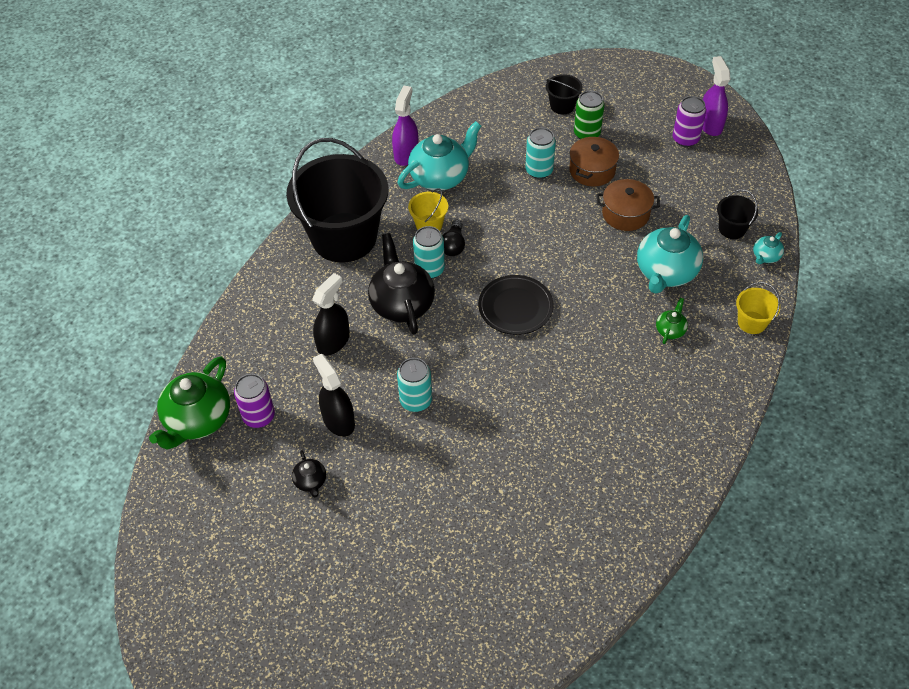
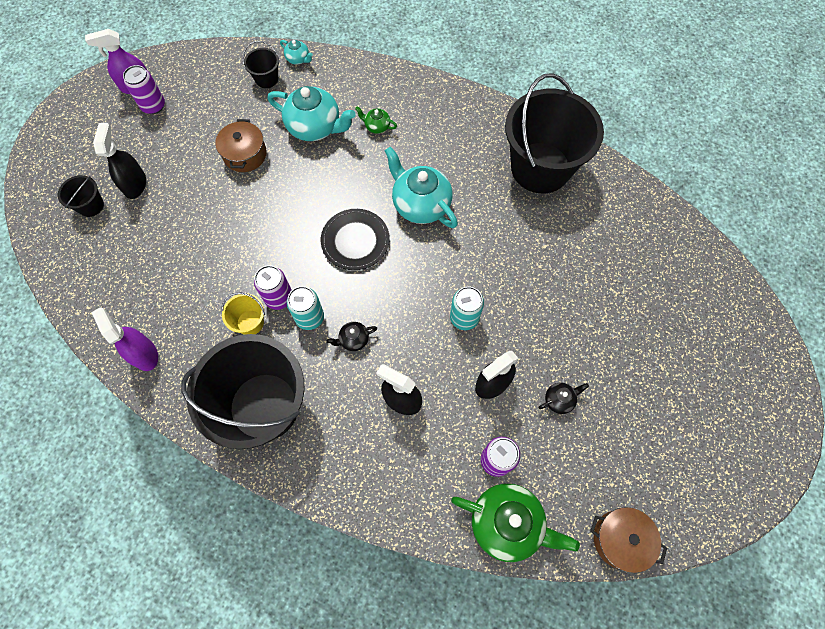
camera: 95 degrees left, 15 degrees up
(402, 304) = (353, 340): black teapot -> black teapot, size x0.47
(406, 154) = (144, 354): purple spray bottle -> purple spray bottle turned 45 degrees clockwise
(440, 177) = (183, 316): turquoise teapot -> turquoise teapot (420, 204)
(453, 245) = (279, 298): black light bulb -> purple can
(539, 171) = (182, 225): turquoise can -> none
(587, 134) = (135, 184): green can -> black spray bottle
(592, 170) = (187, 180): brown pot -> brown pot (620, 539)
(615, 499) = (540, 168): none -> black bucket
(752, 322) = (367, 73): yellow bucket -> none

